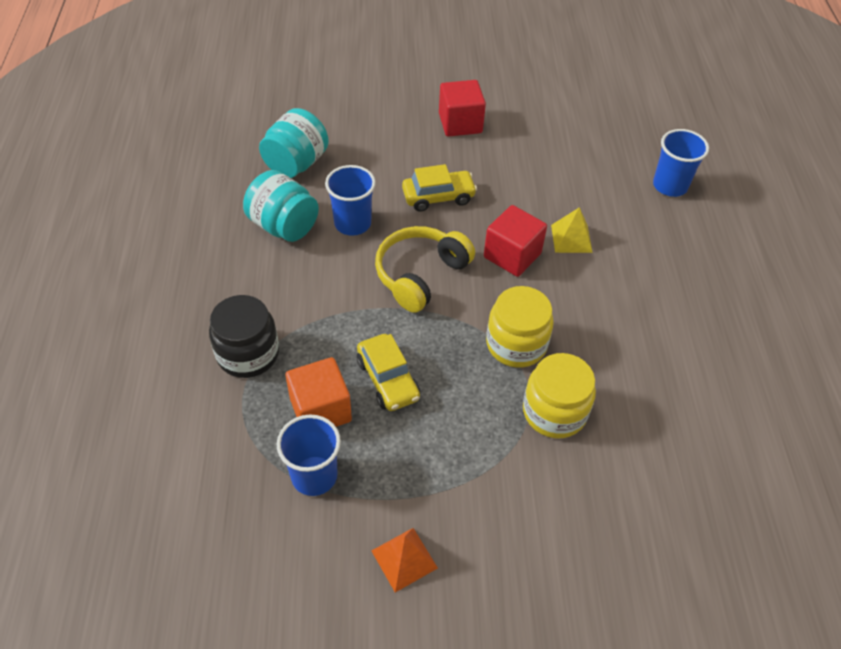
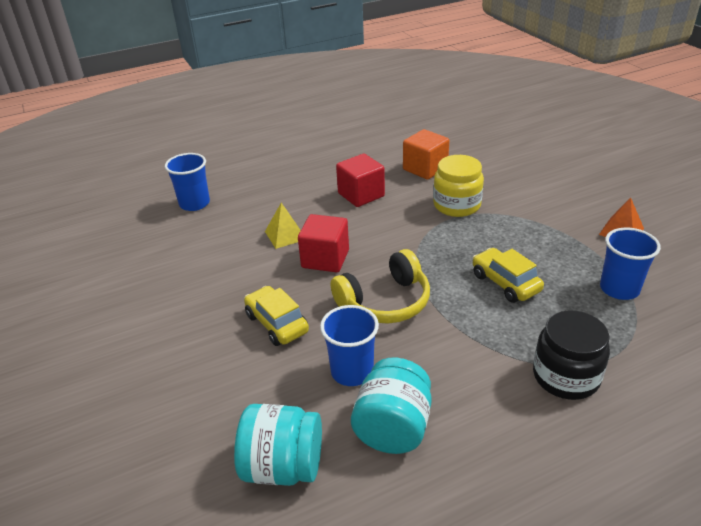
camera: 110 degrees left, 15 degrees down
(320, 410) = (567, 307): orange cube -> orange cube (425, 169)
(388, 379) = (505, 283): yellow car -> yellow car turned 75 degrees counterclockwise
(420, 275) = (385, 302): yellow headphones -> yellow headphones turned 45 degrees counterclockwise
(460, 123) = (149, 345): red cube -> red cube (361, 195)
(516, 344) = (415, 233): yellow jar -> none

